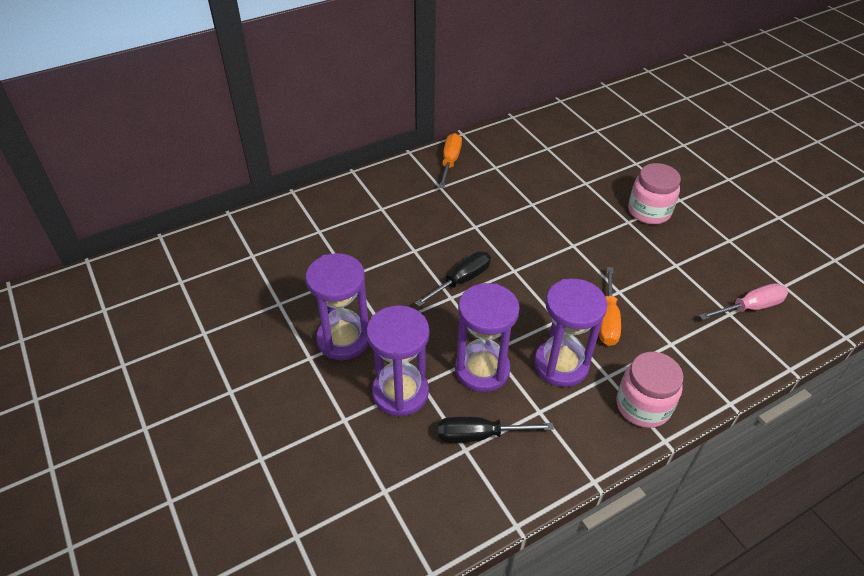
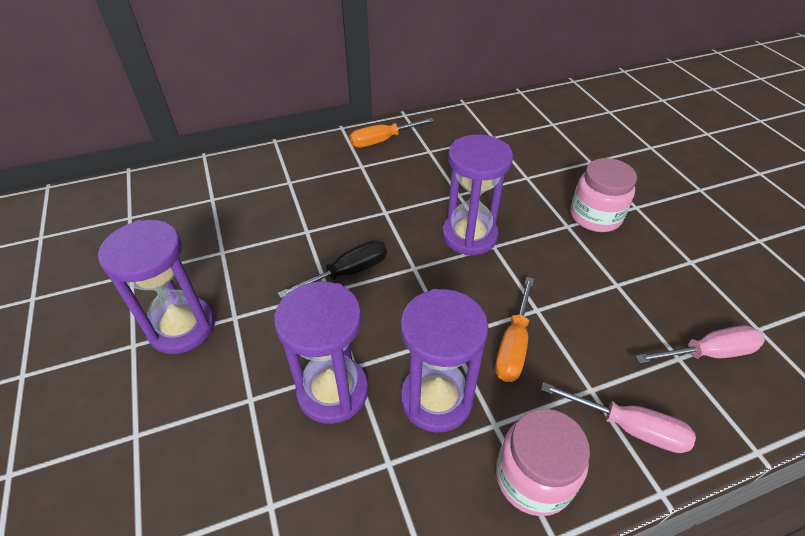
camera: 10 degrees right, 0 degrees up
(400, 392) = (219, 408): purple hourglass -> purple hourglass (469, 236)
(450, 161) = (381, 141): orange screwdriver -> orange screwdriver turned 135 degrees counterclockwise
(479, 435) = (296, 487): black screwdriver -> none
(702, 365) = (630, 428): none -> pink screwdriver

